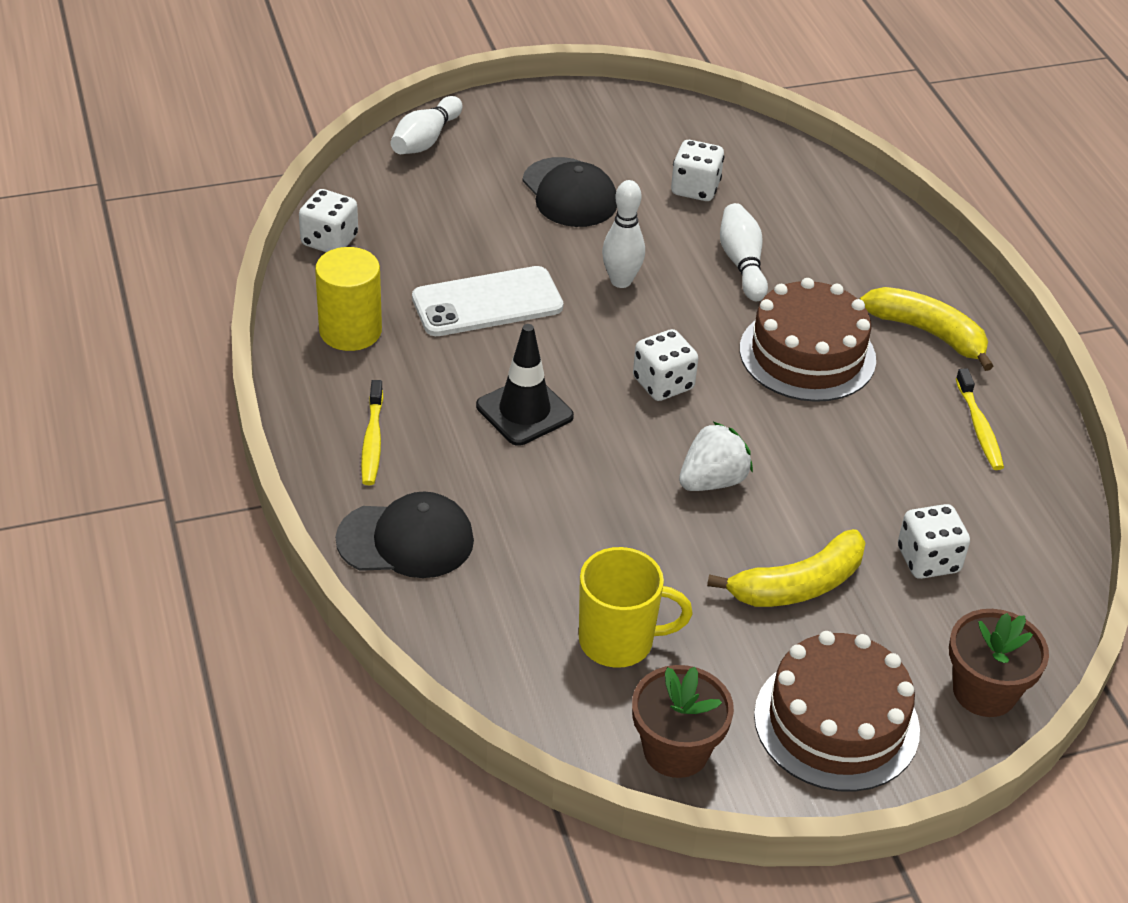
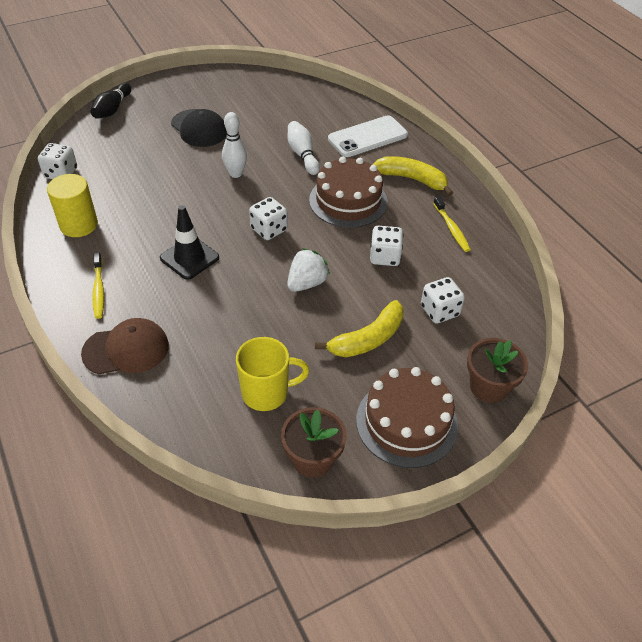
camera: 10 degrees left, 5 degrees up
(406, 540) = (126, 349): black cap -> brown cap
(425, 140) = (112, 109): white bowling pin -> black bowling pin
(487, 303) = (159, 197): white phone -> white phone (367, 137)
(695, 189) = (269, 117): white dice -> white dice (384, 257)

